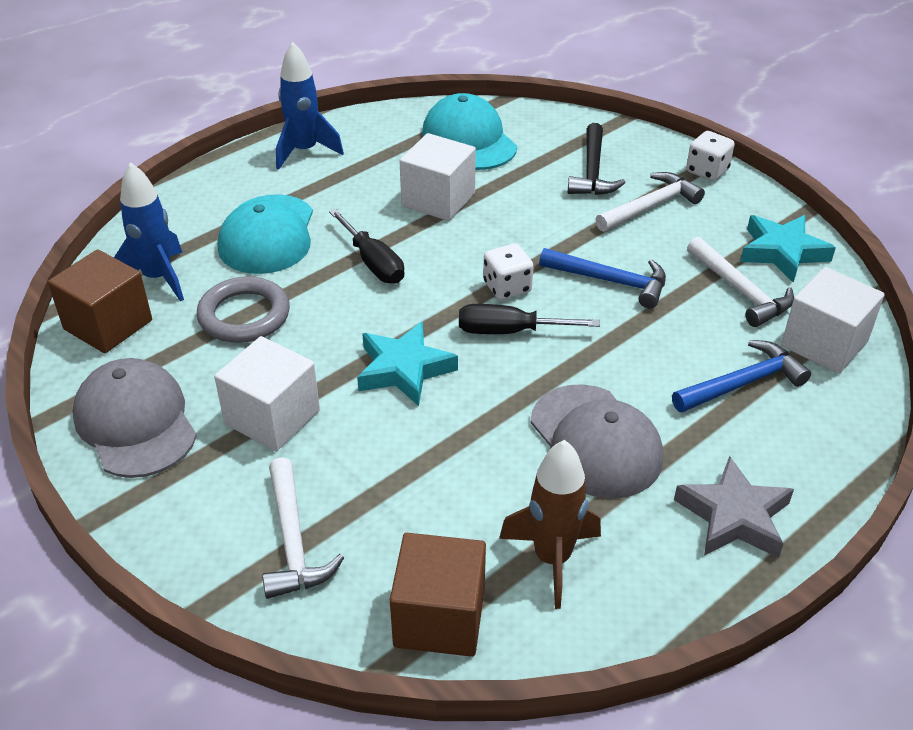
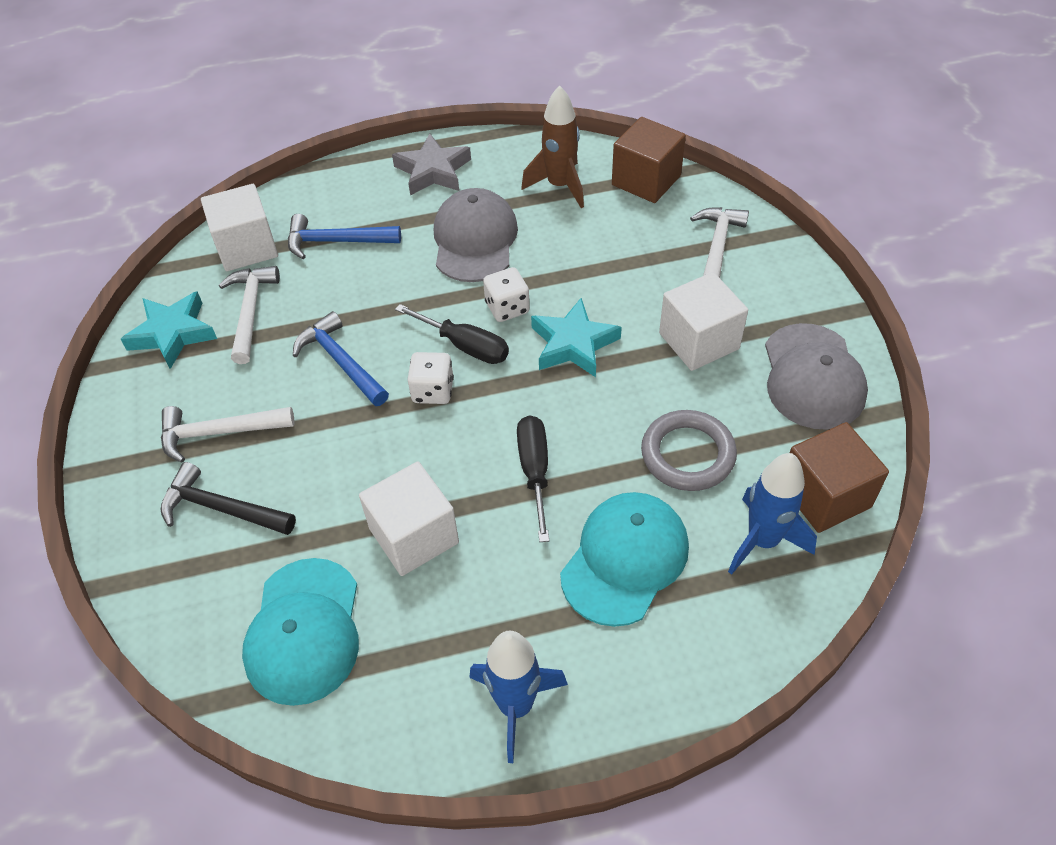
camera: 150 degrees left, 10 degrees up
(592, 171) = (222, 508): black hammer -> black hammer turned 105 degrees counterclockwise
(707, 171) = (115, 457): white dice -> white dice (507, 308)

